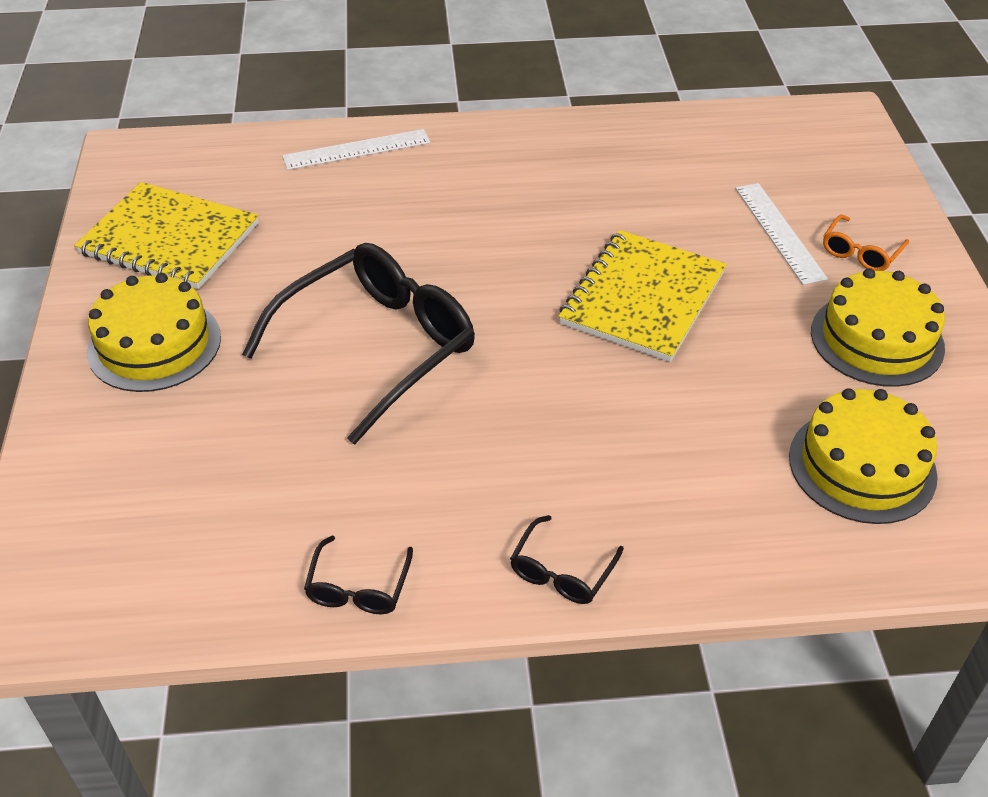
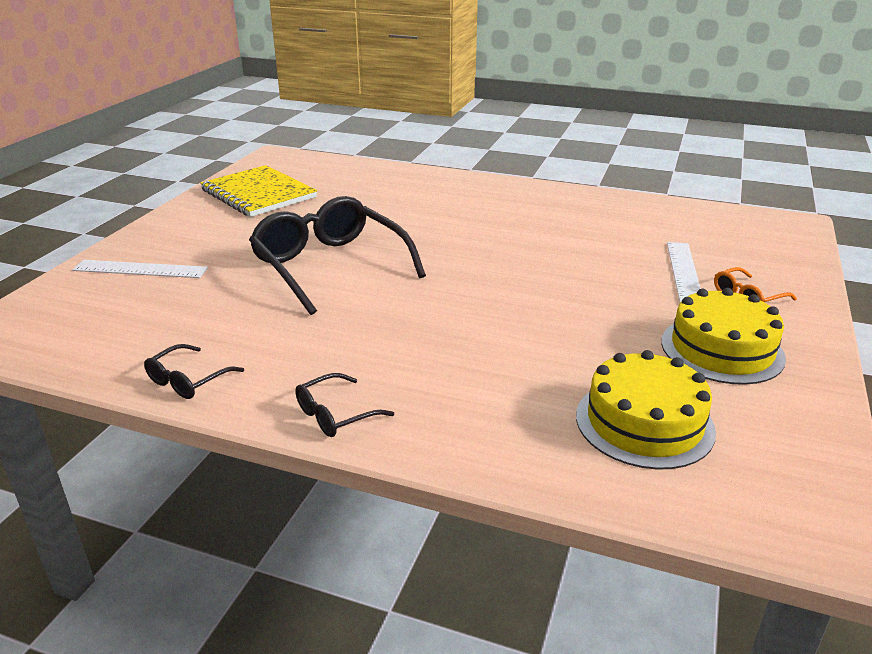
camera: 25 degrees right, 15 degrees down
(154, 344) = (199, 235): yellow cake -> none
(357, 149) = (411, 178): white ruler -> white ruler (140, 269)
(377, 347) = (330, 266): black glasses -> black glasses turned 105 degrees counterclockwise
(642, 298) = (541, 283): yellow notebook -> none

